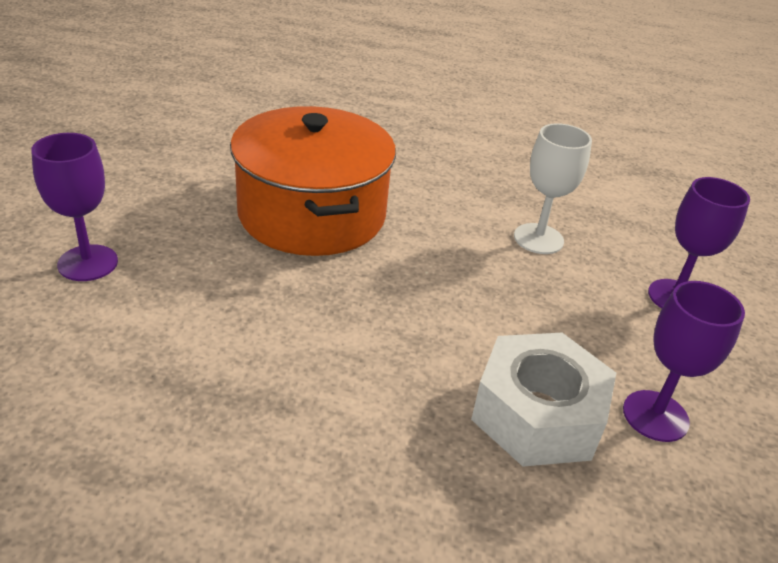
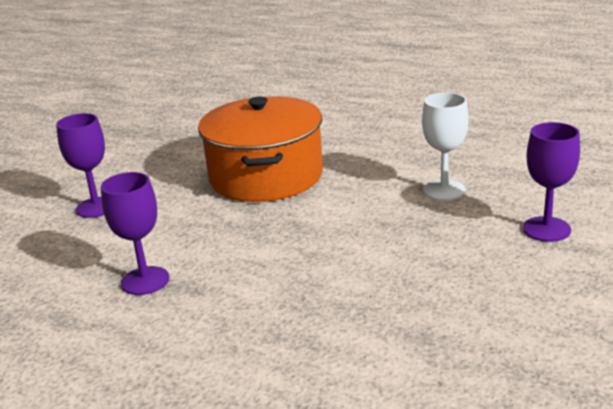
camera: 20 degrees right, 10 degrees down
(537, 414) = (383, 301): white nut -> none
(655, 416) = (482, 305): purple goblet -> purple goblet (145, 281)

